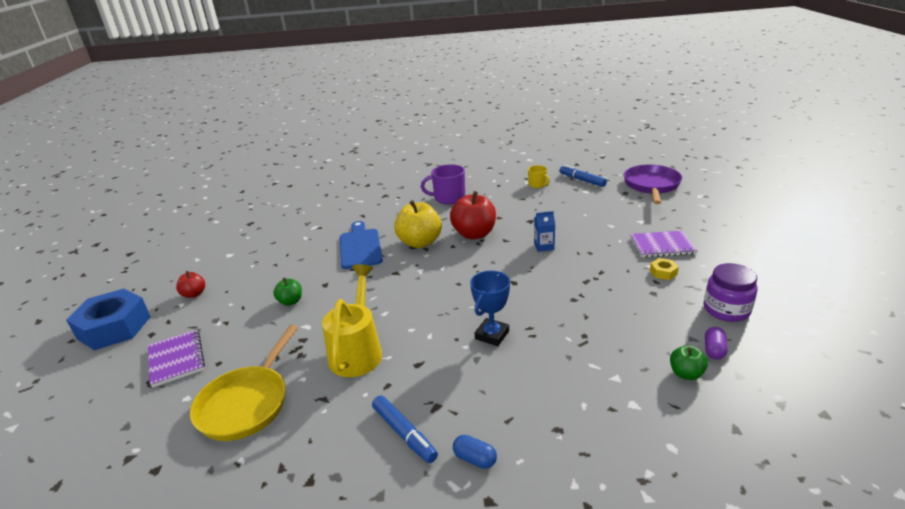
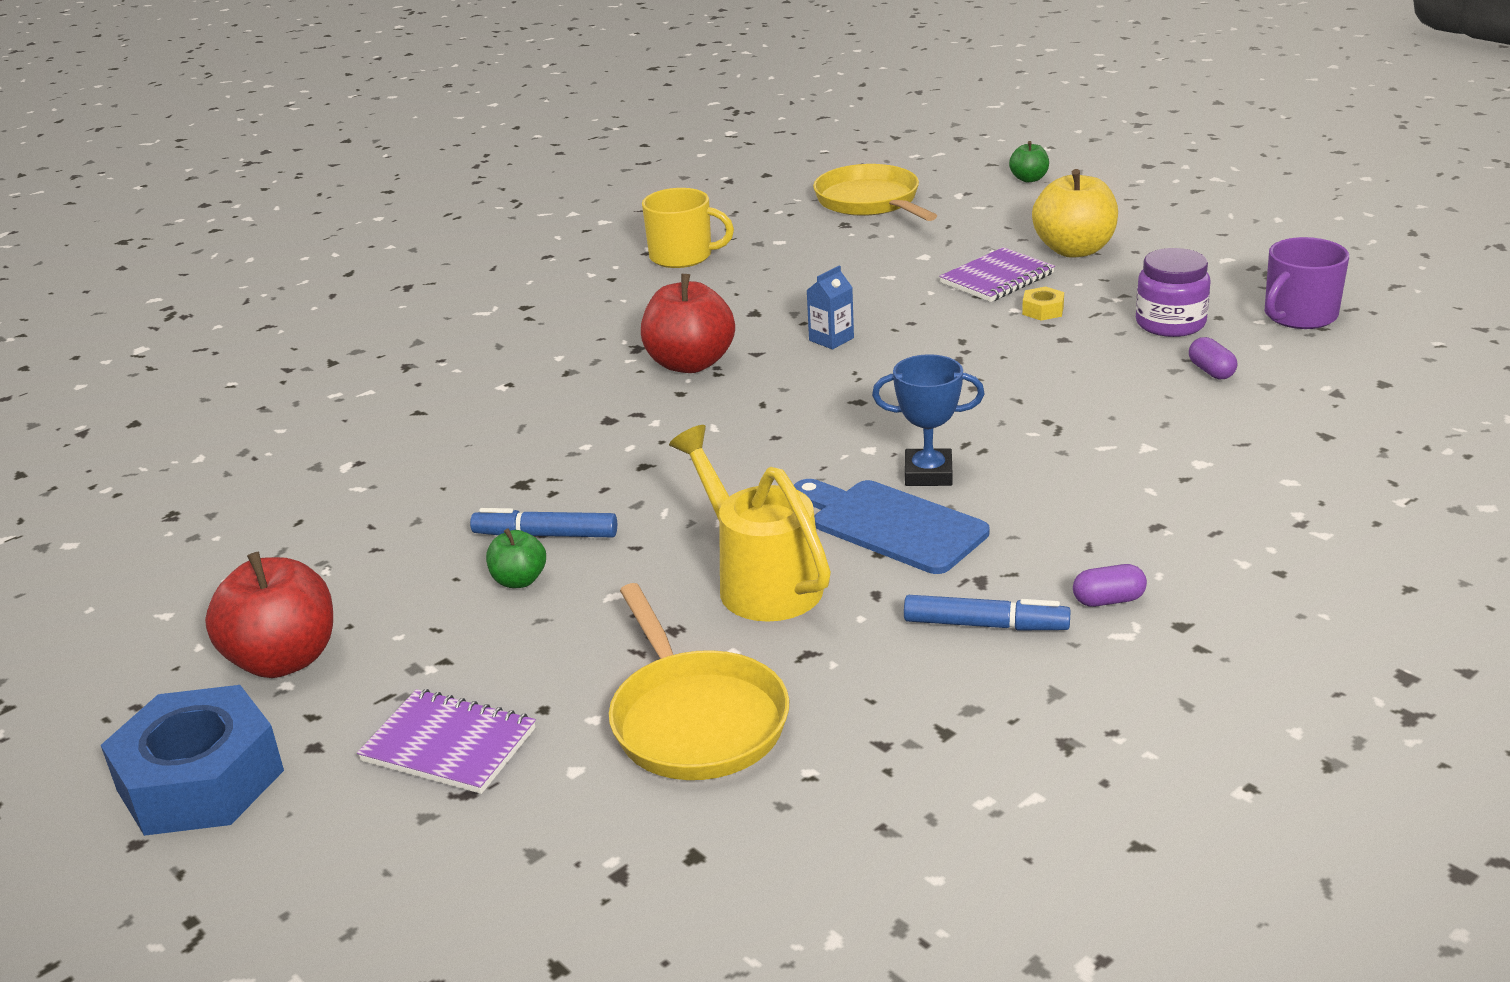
camera: 40 degrees left, 0 degrees up
(194, 294) = (283, 660): red apple -> red apple, size x1.93
(360, 247) = (507, 458): blue cutting board -> blue cutting board (891, 525)
(420, 242) = (612, 409): yellow apple -> yellow apple (1074, 250)
(448, 198) = (549, 328): purple mug -> purple mug (1299, 315)
(475, 459) = (1108, 600): blue capsule -> purple capsule
(492, 335) = (928, 474): blue trophy -> blue trophy turned 75 degrees counterclockwise
(537, 185) = (682, 256): yellow mug -> yellow mug, size x1.70
(582, 180) = (749, 227): blue marker -> blue marker (545, 535)
(651, 186) = (870, 202): purple pan -> yellow pan
(686, 374) = (1214, 408): green apple -> green apple (1029, 179)

